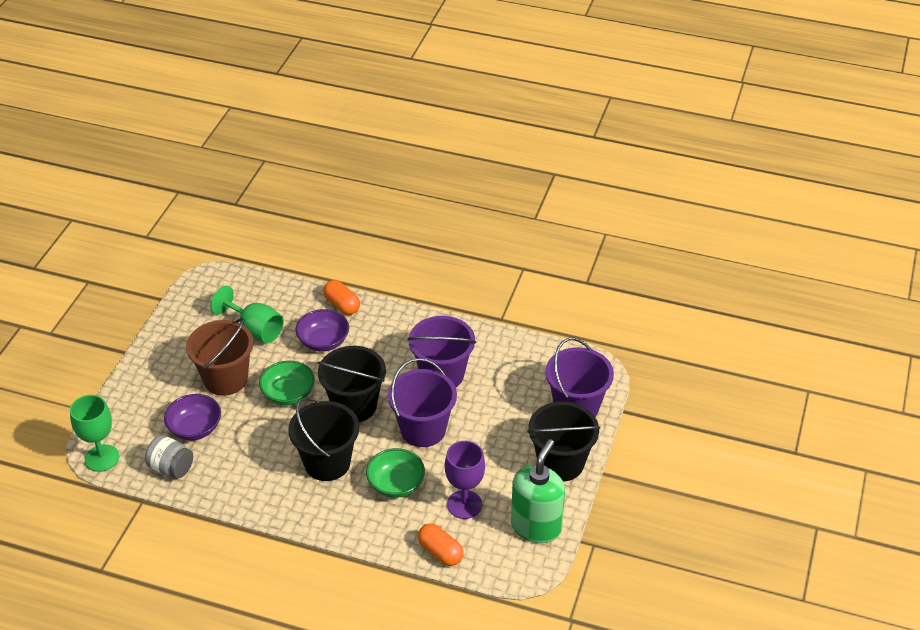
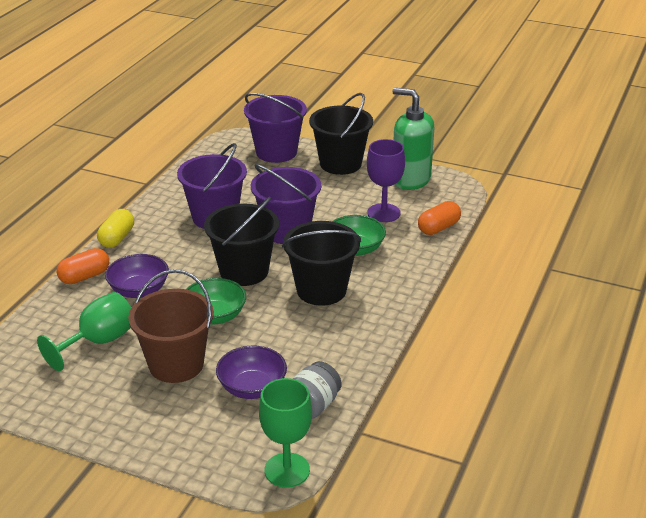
camera: 85 degrees left, 10 degrees down
(401, 314) = (117, 238): none -> yellow capsule

